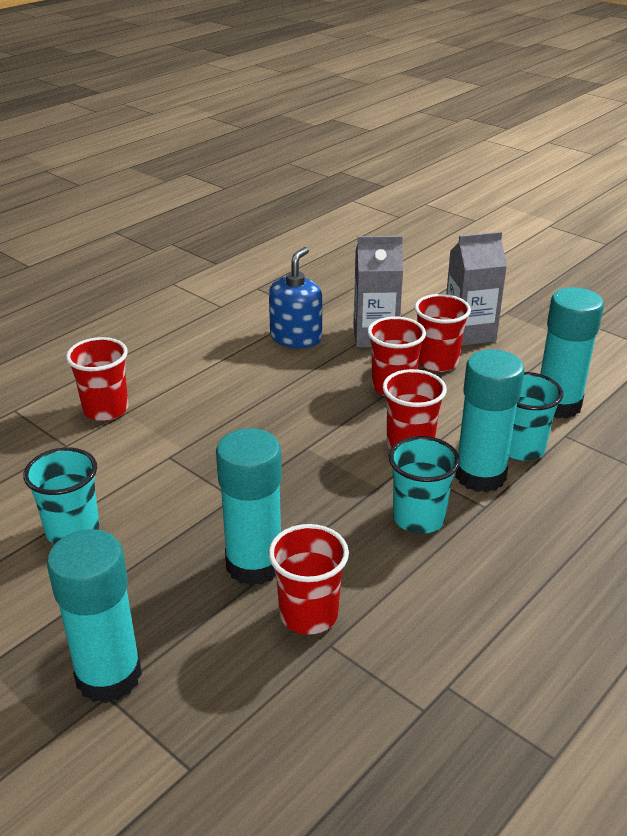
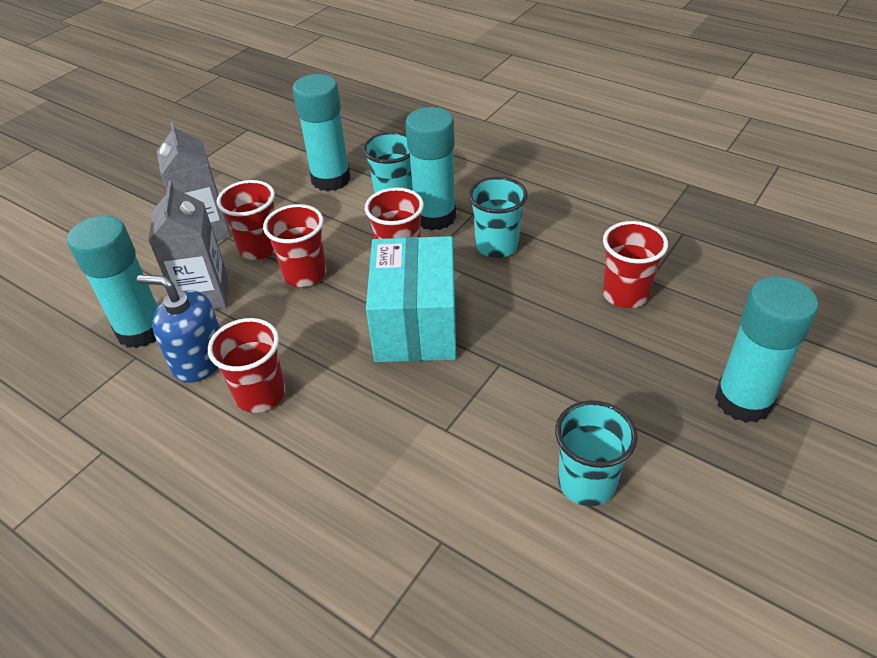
camera: 95 degrees left, 10 degrees up
(106, 410) = (362, 519): red cup -> red cup (260, 394)
(254, 564) = (583, 334): turquoise glue stick -> turquoise glue stick (141, 330)
(303, 449) = (415, 325): none -> turquoise box

